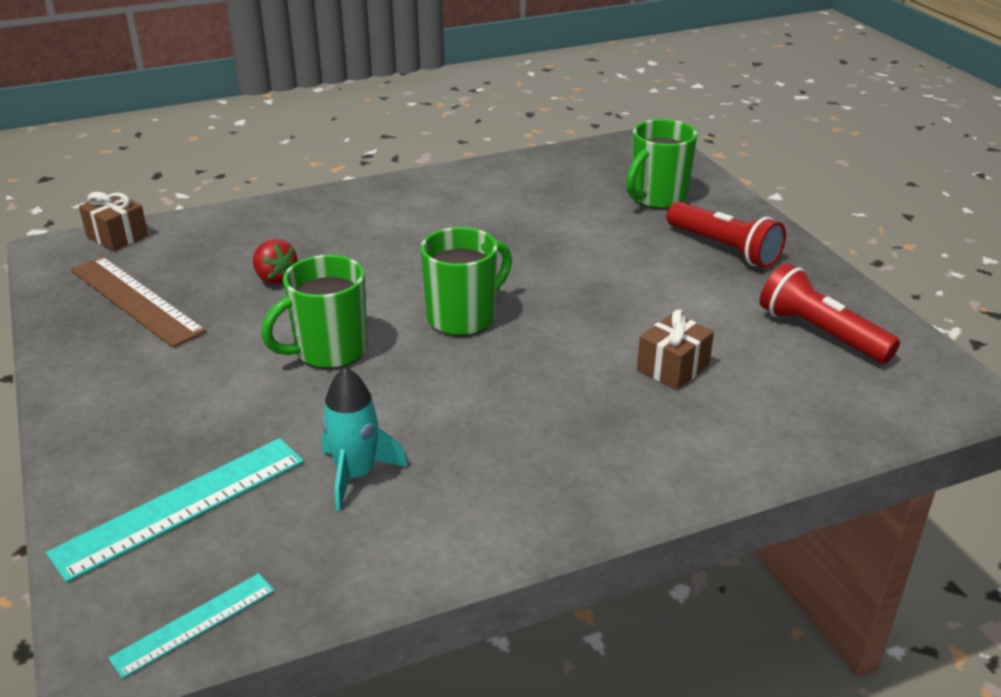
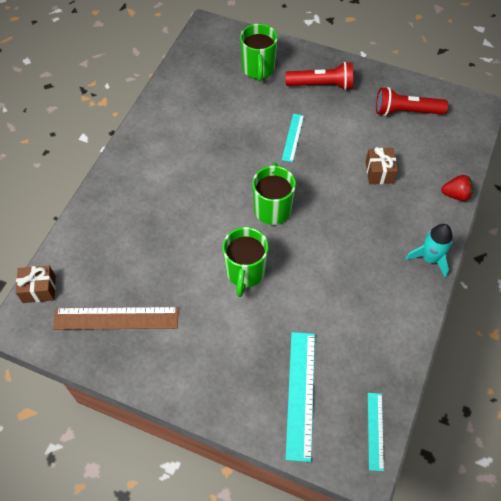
camera: 45 degrees left, 25 degrees up
(275, 278) = (161, 251): red strawberry -> red strawberry (456, 195)
(356, 475) = (340, 322): turquoise rocket -> turquoise rocket (429, 258)
(601, 273) = (293, 137): none -> turquoise ruler

